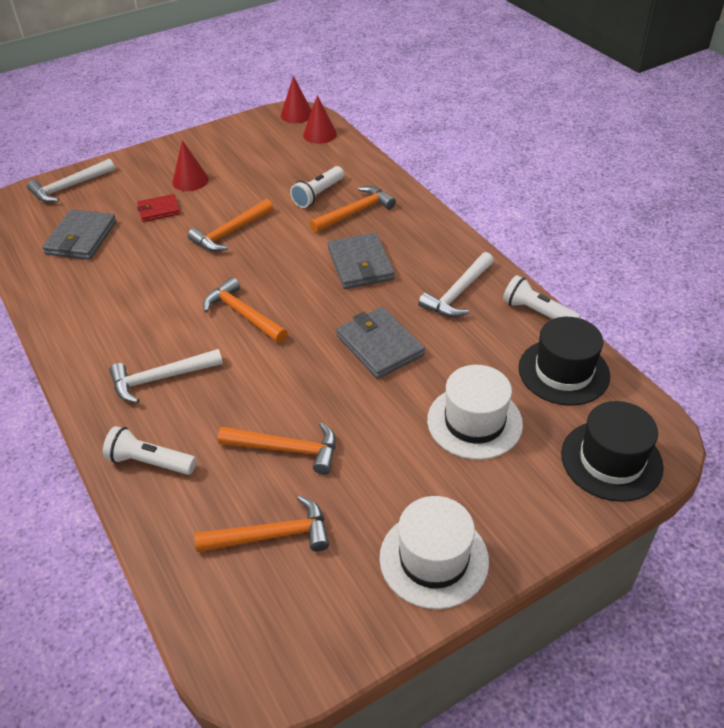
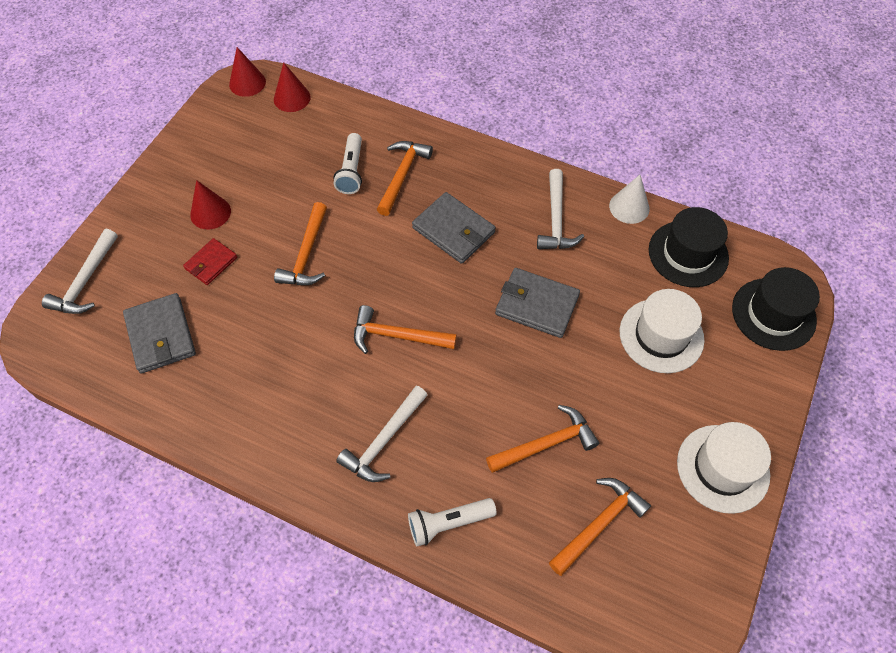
camera: 35 degrees left, 15 degrees up
(537, 312) = (629, 207): white flashlight -> white cone

